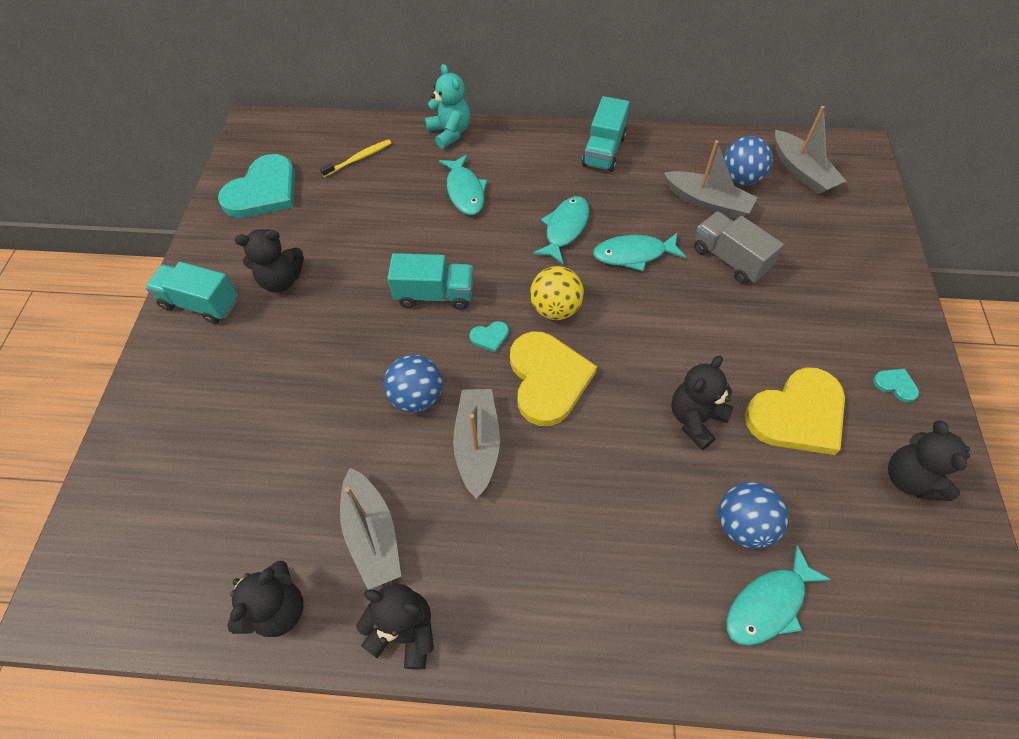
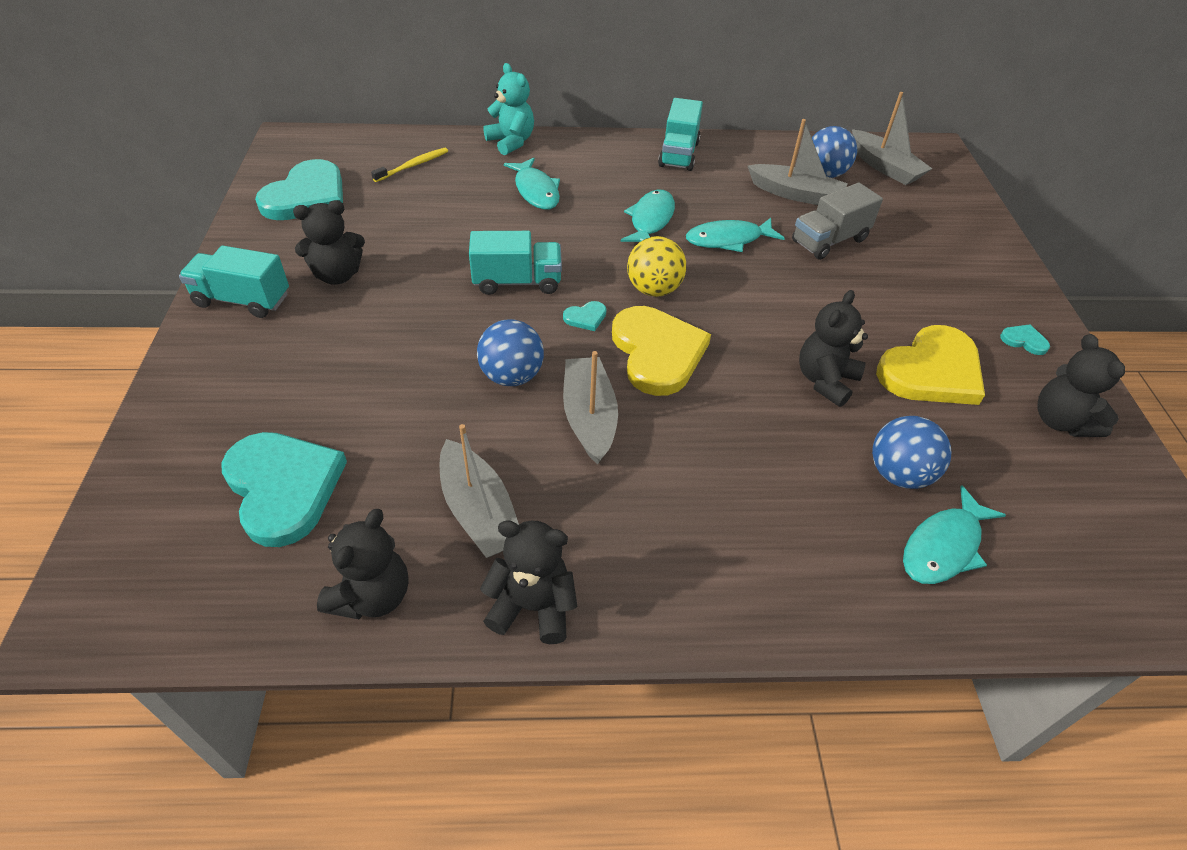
camera: 10 degrees left, 10 degrees down
(218, 498) = (283, 487): none -> turquoise heart
(729, 259) = (829, 241): grey truck -> grey truck turned 75 degrees counterclockwise

